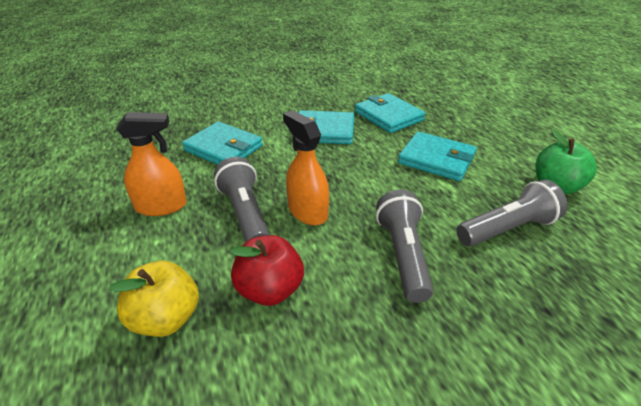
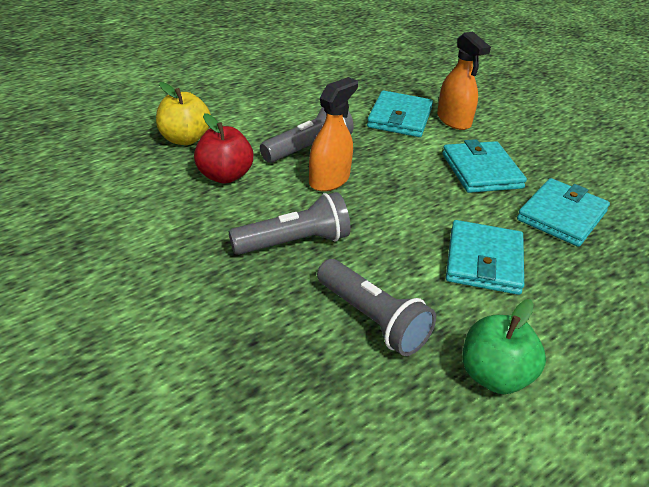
camera: 70 degrees right, 0 degrees up
(161, 206) = (297, 108): orange spray bottle -> orange spray bottle (454, 120)

